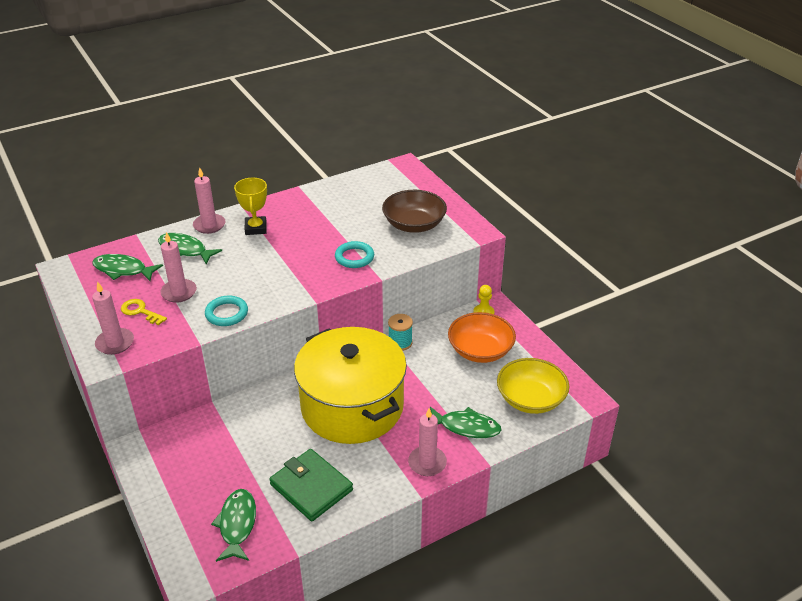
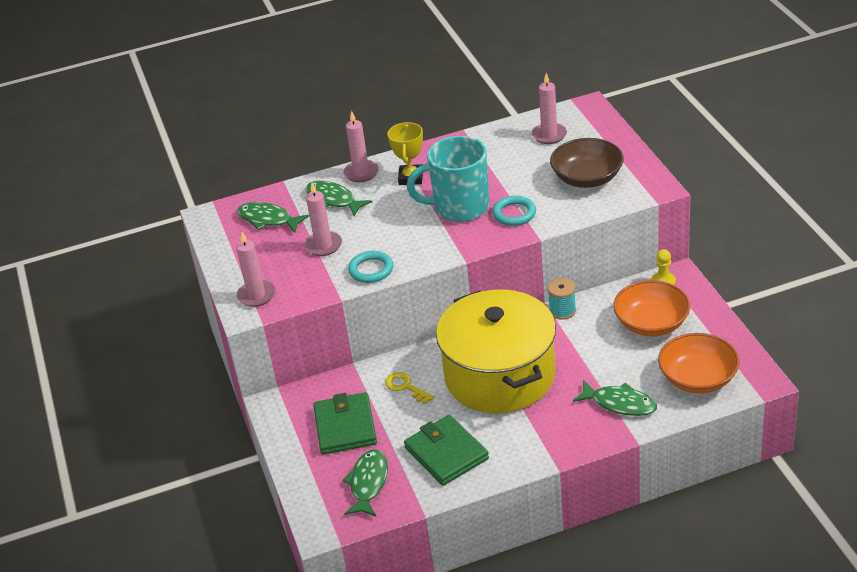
camera: 15 degrees right, 0 degrees up
(140, 311) = (283, 264): yellow key -> yellow key (406, 387)
(209, 466) = (345, 427): none -> green wallet
(304, 253) = (459, 207): none -> turquoise mug
(427, 463) = (571, 437): pink candle -> pink candle (549, 135)
(530, 399) = (698, 378): yellow bowl -> orange bowl

